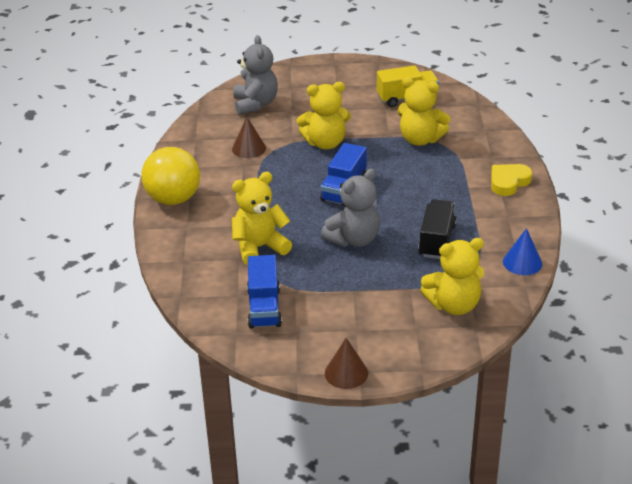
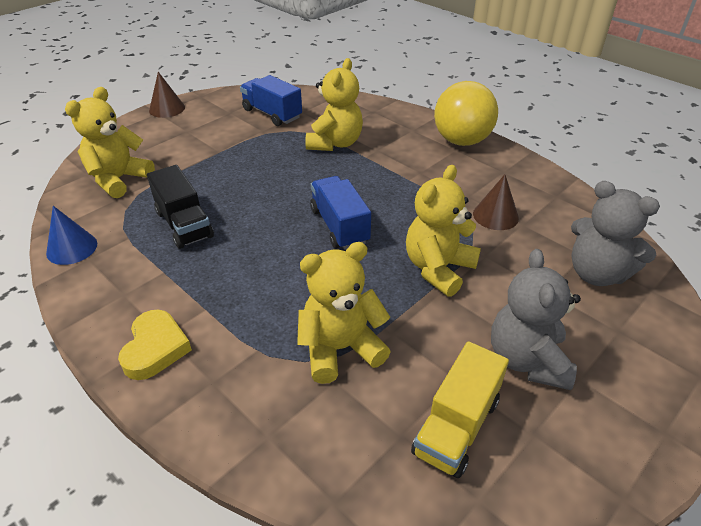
camera: 135 degrees right, 5 degrees up
(354, 239) = (267, 186): grey teddy bear -> grey teddy bear (527, 360)

